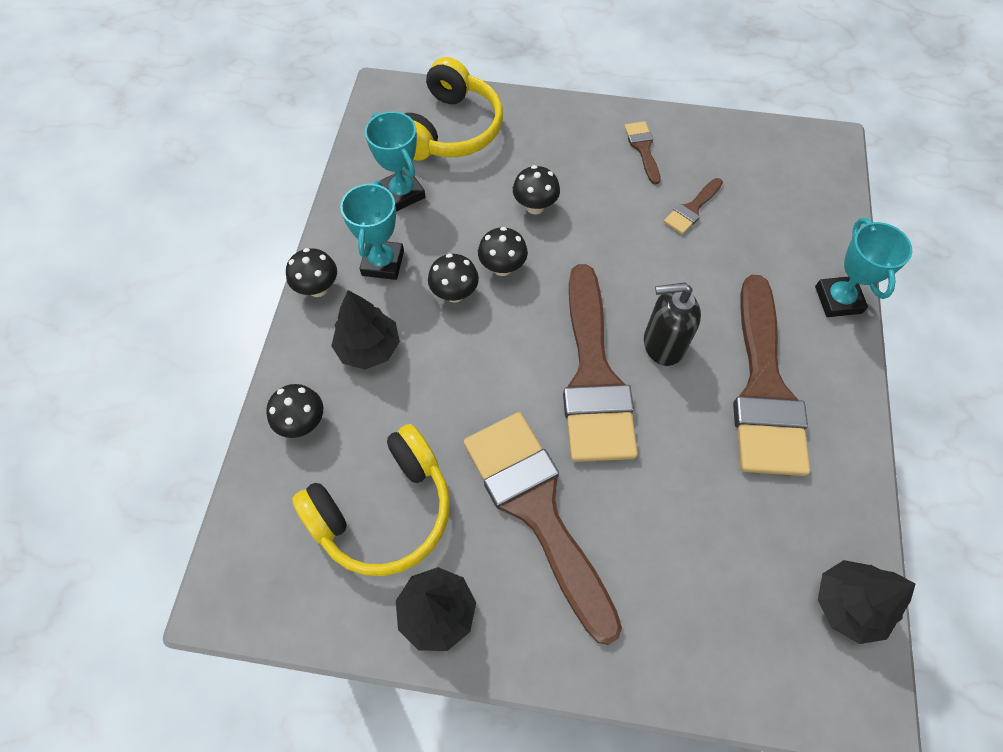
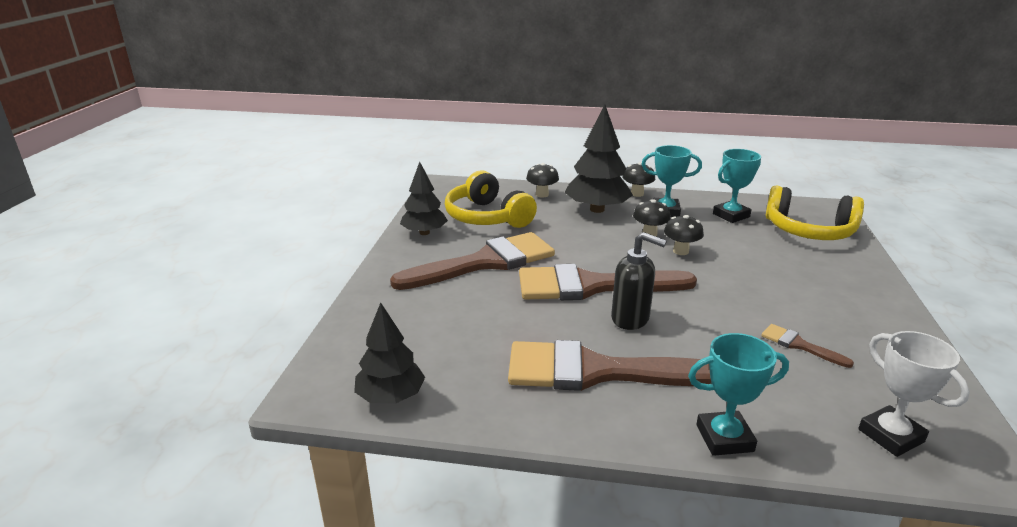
camera: 90 degrees right, 35 degrees down
(369, 348) = (597, 209): black tree -> black tree, size x1.52
(535, 206) = (750, 264): black mushroom -> none
(643, 148) = (862, 320): brown brush -> none
(662, 344) = (630, 319): black soap dispenser -> black soap dispenser turned 120 degrees clockwise
(807, 188) = (891, 435): none -> white trophy

